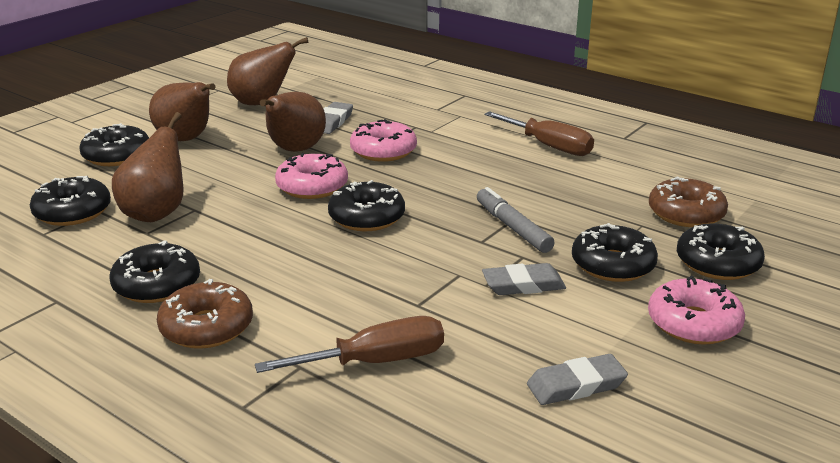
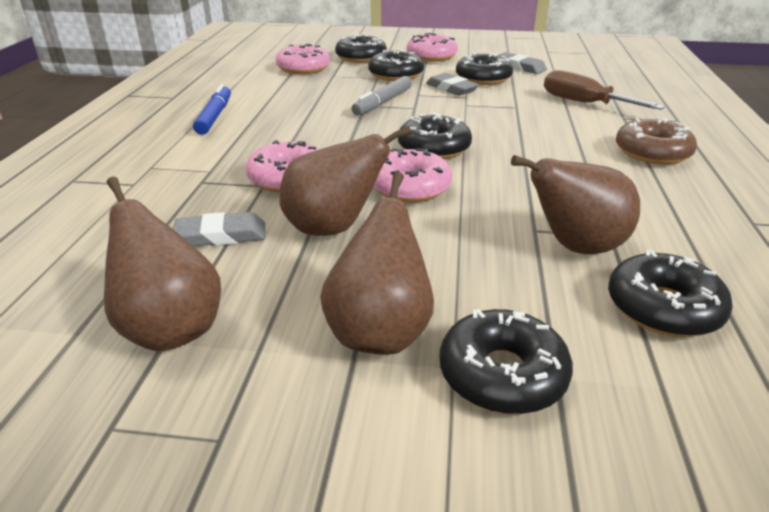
camera: 120 degrees left, 5 degrees up
(157, 285) = (655, 190): black donut -> black donut (483, 78)
(549, 146) = (215, 116): brown screwdriver -> blue marker
(686, 213) = (303, 68): brown donut -> pink donut

